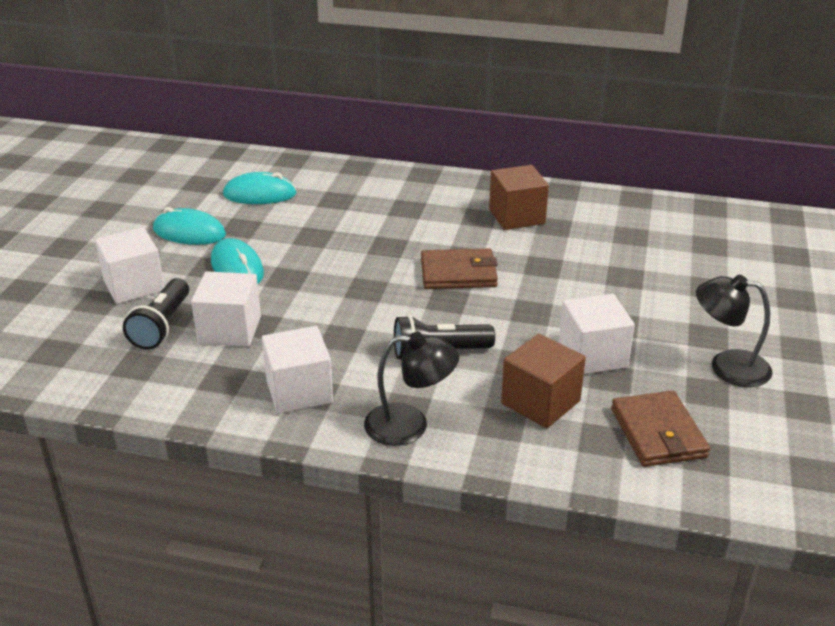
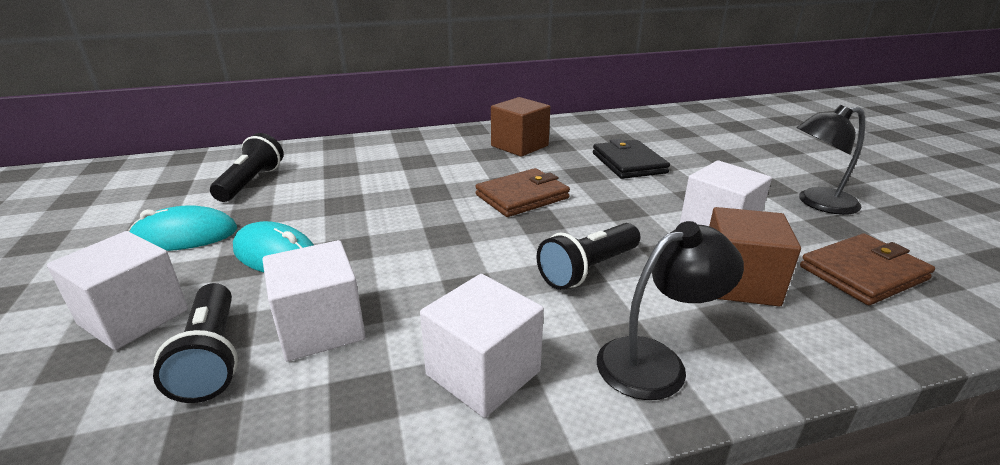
camera: 30 degrees left, 5 degrees down
(260, 194) = (251, 182): turquoise mouse -> black flashlight
(600, 267) = (628, 163): none -> black wallet
(658, 433) = (863, 273): brown wallet -> brown wallet turned 75 degrees counterclockwise

